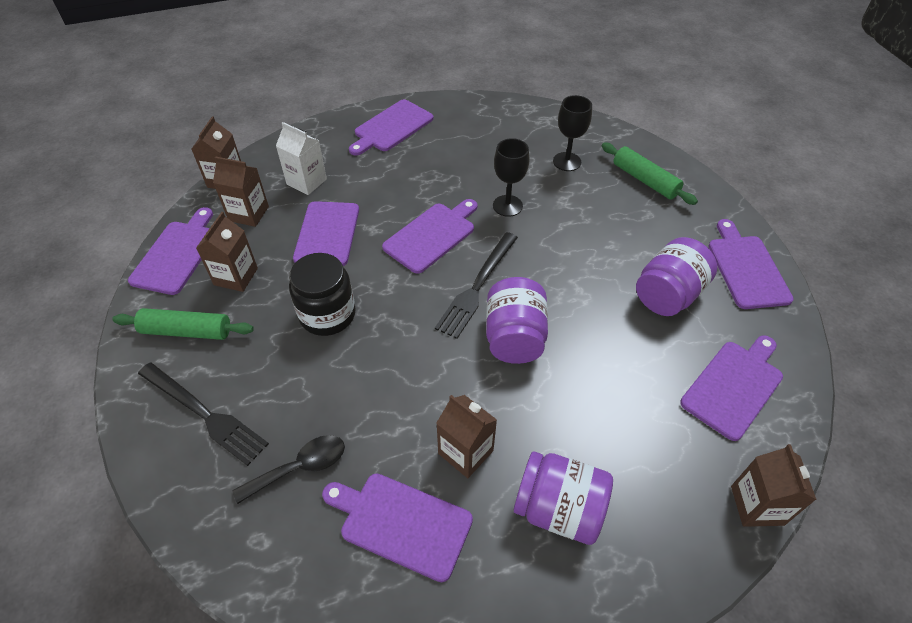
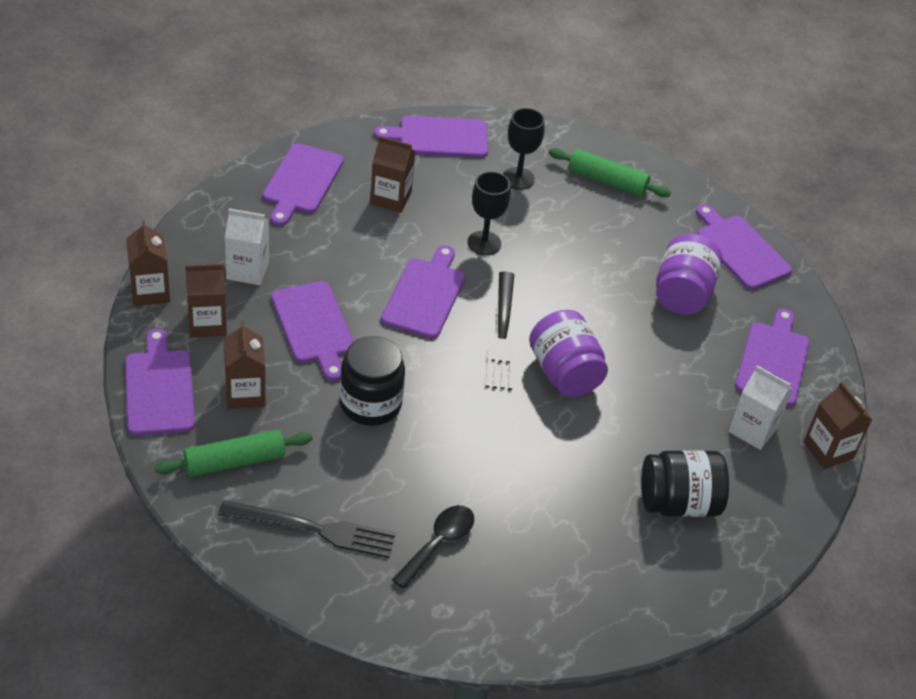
camera: 30 degrees left, 5 degrees down
(401, 523) = (556, 556): purple cutting board -> purple cutting board (439, 137)
(465, 452) = (577, 484): brown carton -> brown carton (390, 198)
(558, 509) = (678, 503): purple jar -> black jar
(678, 454) = (752, 430): none -> white carton

